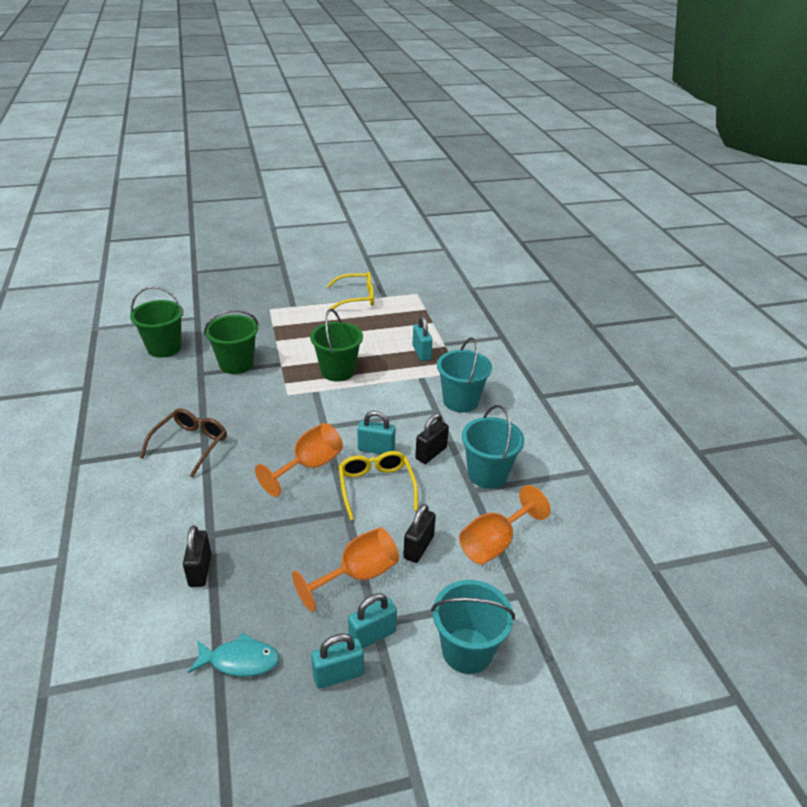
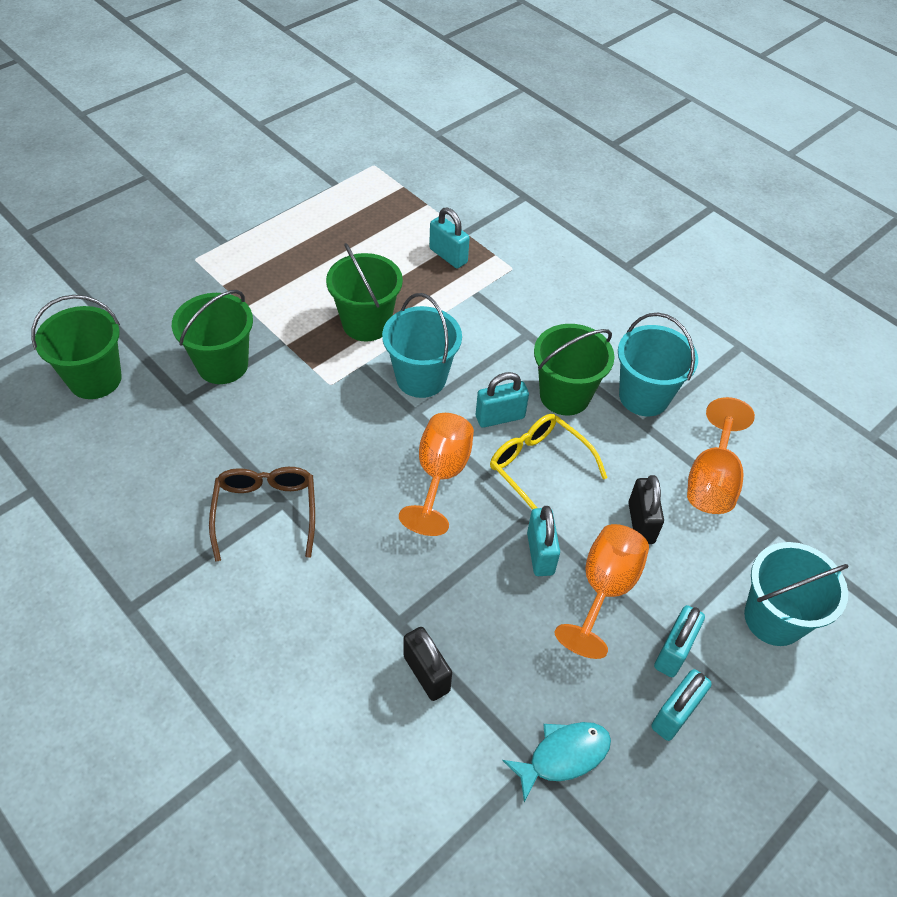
camera: 30 degrees left, 15 degrees up
(333, 535) = (540, 553): none -> turquoise padlock
(357, 297) = (300, 198): yellow glasses -> none
(431, 453) = (564, 395): black padlock -> green bucket
(460, 401) = (545, 309): turquoise bucket -> turquoise bucket (421, 378)

